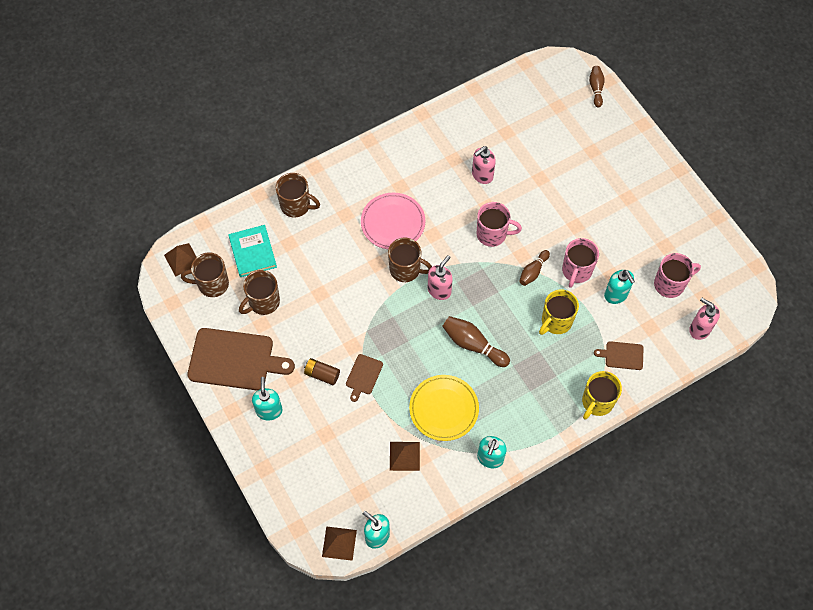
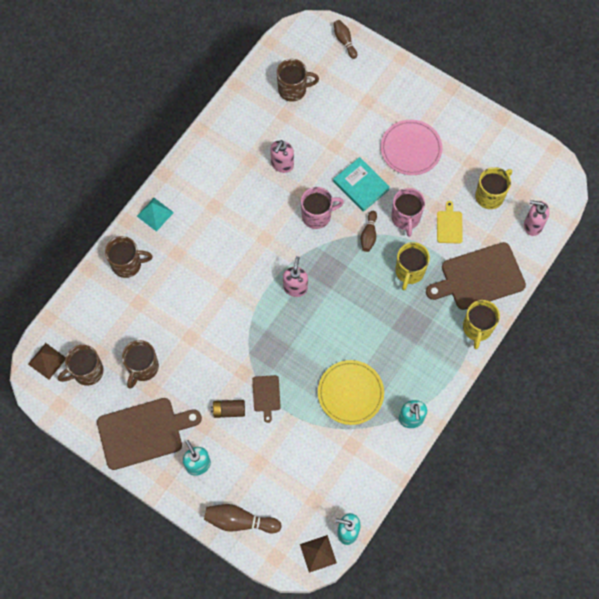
camera: 25 degrees left, 5 degrees up
(253, 252) = (109, 325): turquoise book -> turquoise book (361, 185)
(343, 172) = (155, 214): none -> turquoise pyramid
(393, 222) = (223, 243): pink plate -> pink plate (411, 149)
(404, 456) = (337, 450): brown pyramid -> none
(406, 269) = (256, 281): brown mug -> brown mug (293, 90)
(473, 345) = (348, 324): brown bowling pin -> brown bowling pin (240, 521)
(616, 295) = (449, 225): turquoise soap dispenser -> yellow cutting board
(622, 355) = (479, 277): brown cutting board -> brown cutting board, size x2.11
(670, 284) = (490, 196): pink mug -> yellow mug

